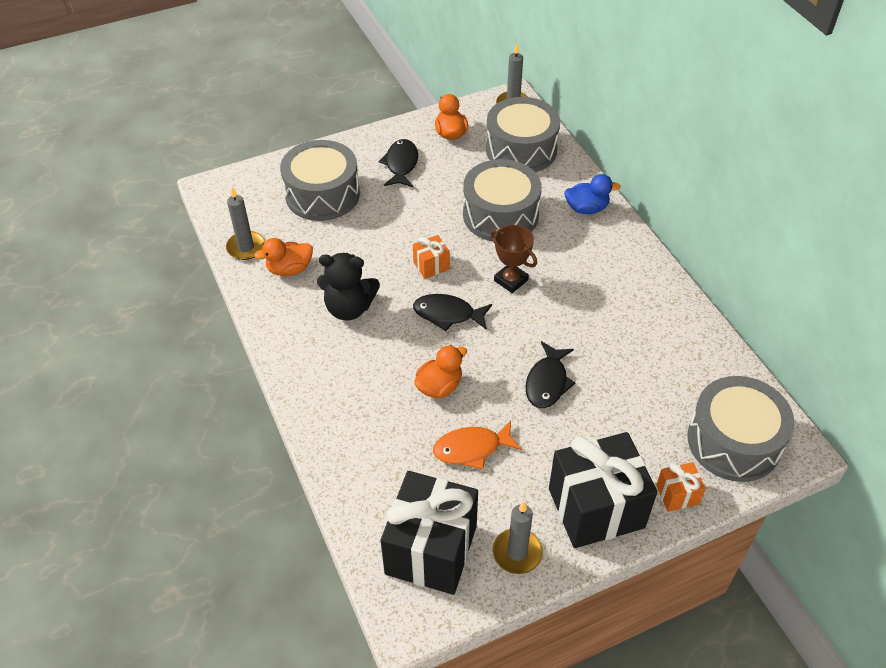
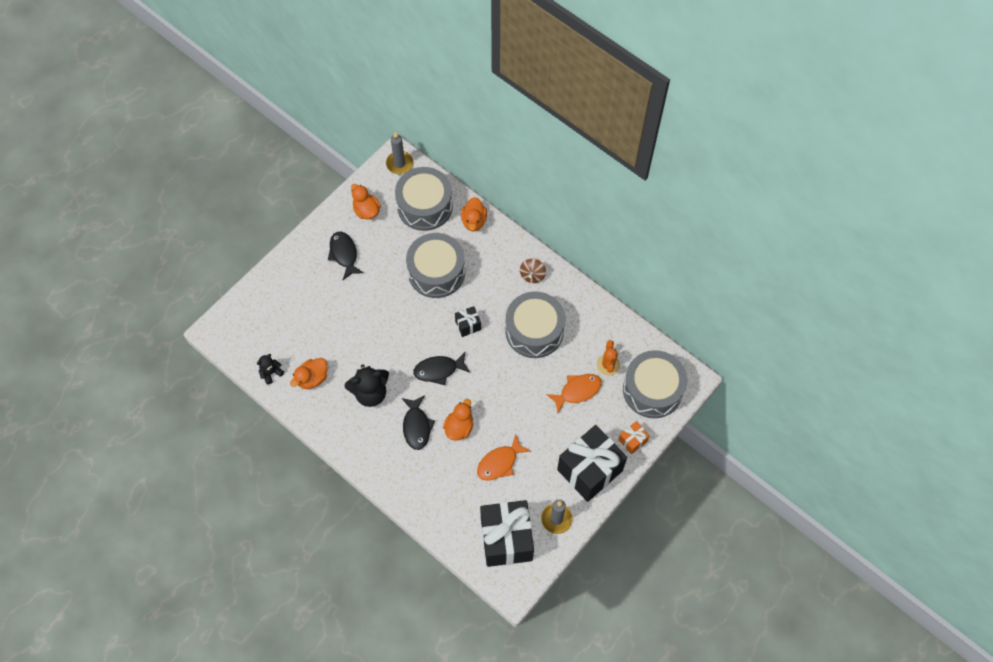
camera: 25 degrees left, 15 degrees up
(246, 247) = (271, 373): grey candle -> black teddy bear
(322, 194) = (301, 304): grey drum -> grey drum (534, 331)
(431, 266) = (409, 335): orange gift -> none
(511, 280) = (468, 325): brown trophy -> black gift
(547, 382) = (525, 395): black fish -> black fish (416, 426)
(573, 181) = (474, 221): none -> orange duck
(586, 208) = (493, 242): blue duck -> none
(621, 256) = (532, 275): none -> brown spinning top
(622, 403) = (577, 391): none -> orange fish
(680, 388) = (608, 365): none -> orange cactus

